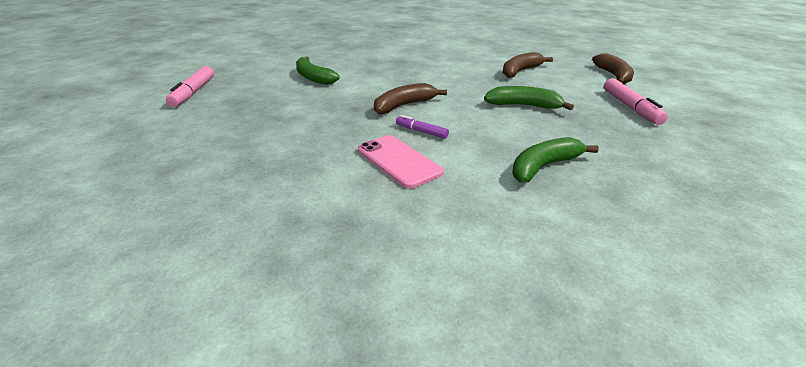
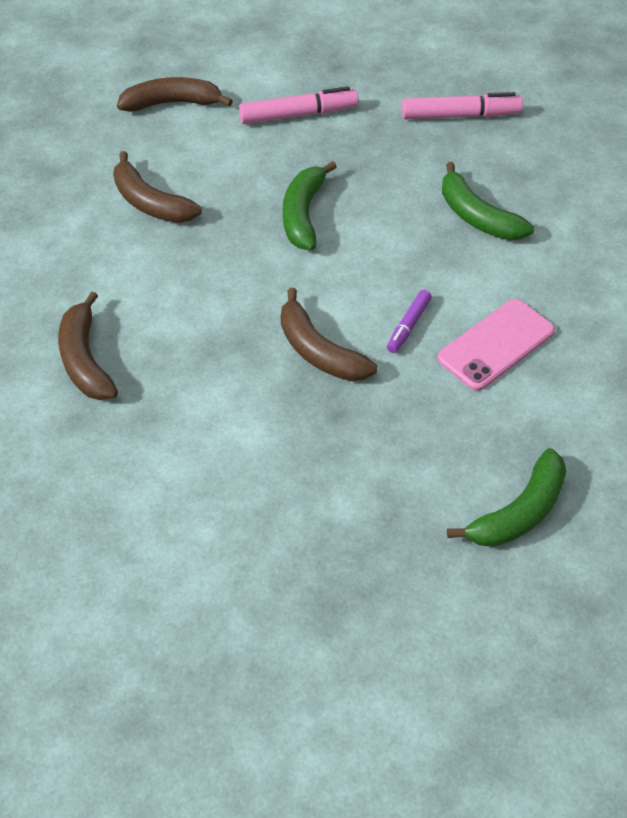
camera: 95 degrees left, 20 degrees up
(193, 92) = (289, 715): pink marker -> pink marker (460, 115)
(313, 77) = (189, 508): green banana -> green banana (518, 512)
(408, 61) = (85, 359): none -> brown banana

